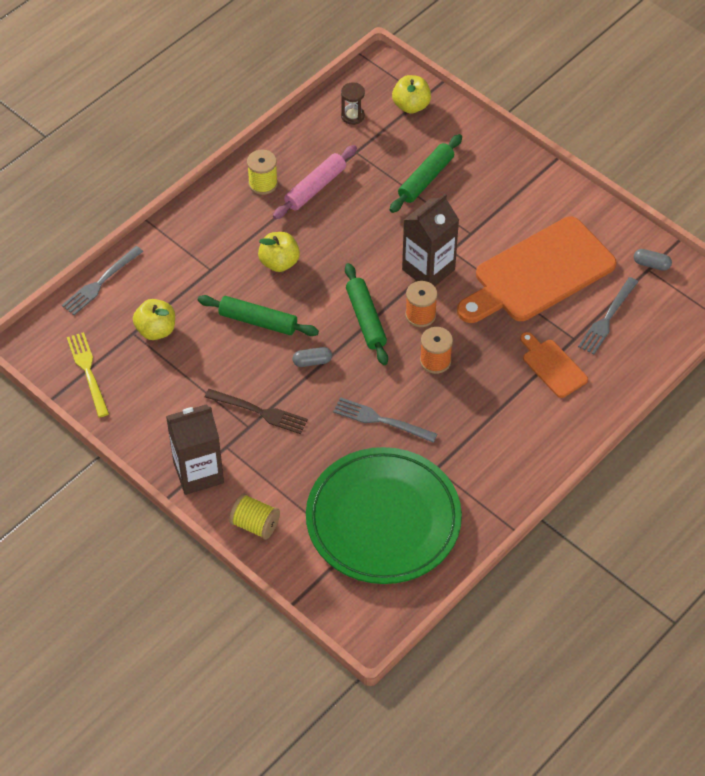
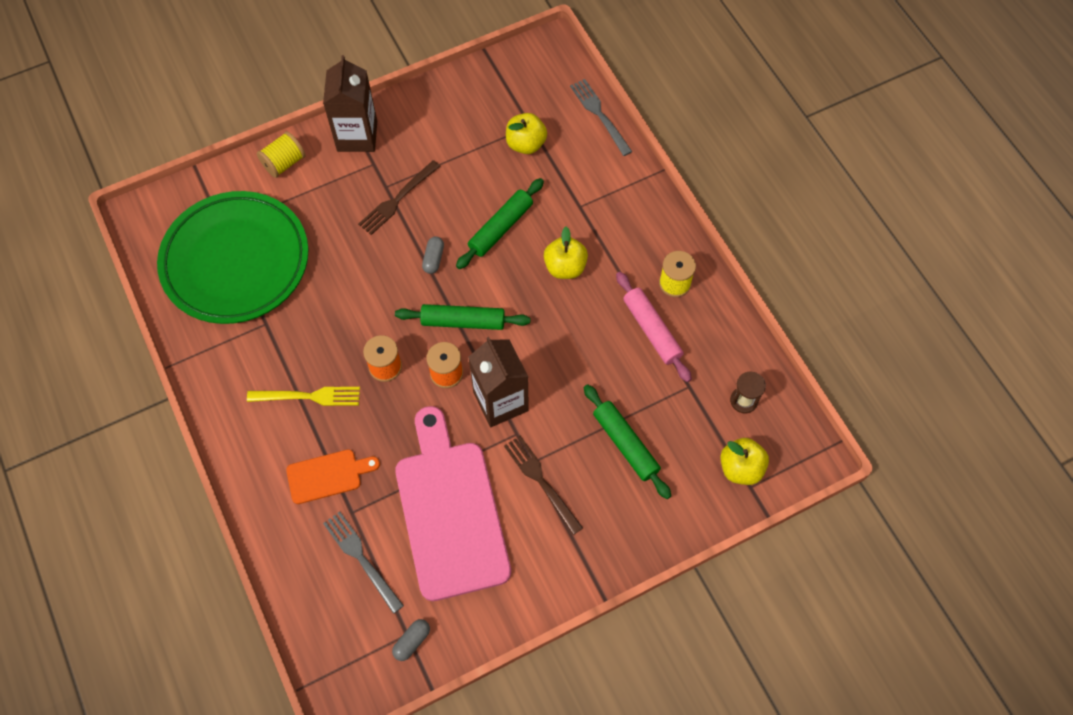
camera: 110 degrees right, 10 degrees up
(87, 371) = (503, 82): yellow fork -> yellow fork (310, 396)
(380, 420) = (341, 294): grey fork -> none
(483, 223) = (540, 480): none -> brown fork
(539, 273) = (450, 511): orange cutting board -> pink cutting board

